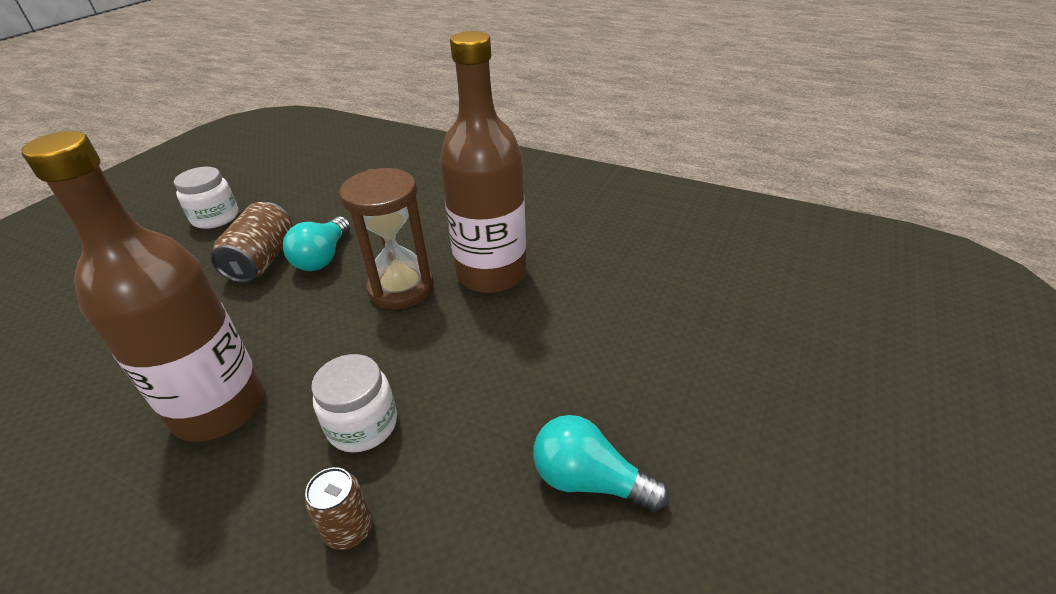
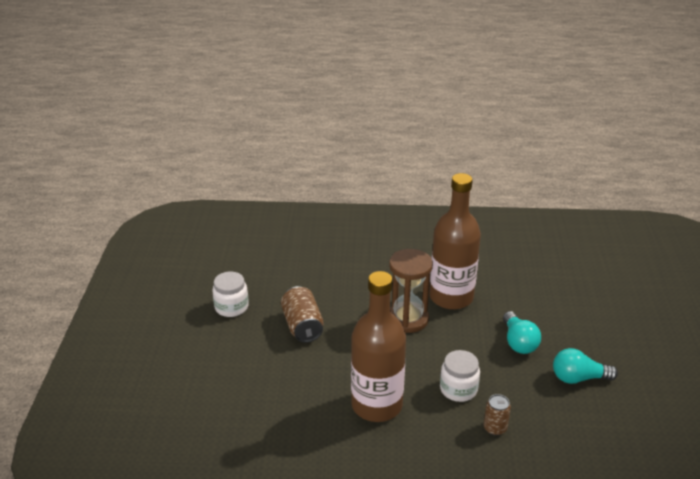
camera: 25 degrees left, 5 degrees down
(323, 257) = (339, 314): turquoise light bulb -> turquoise light bulb (518, 342)

